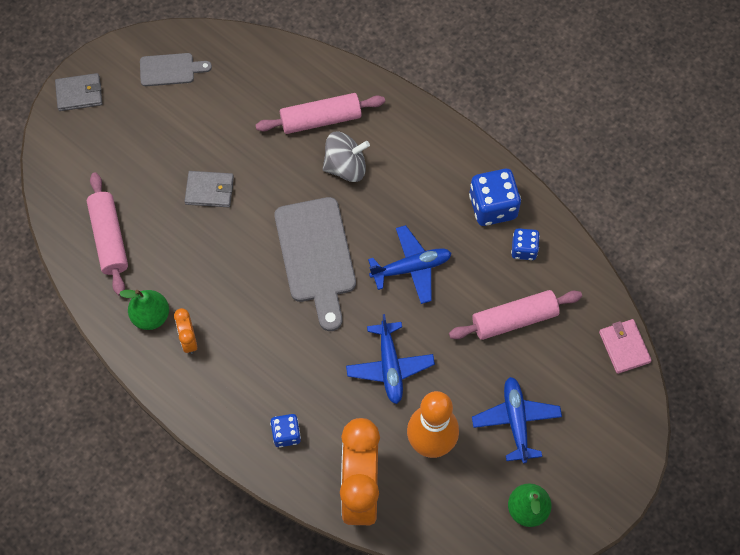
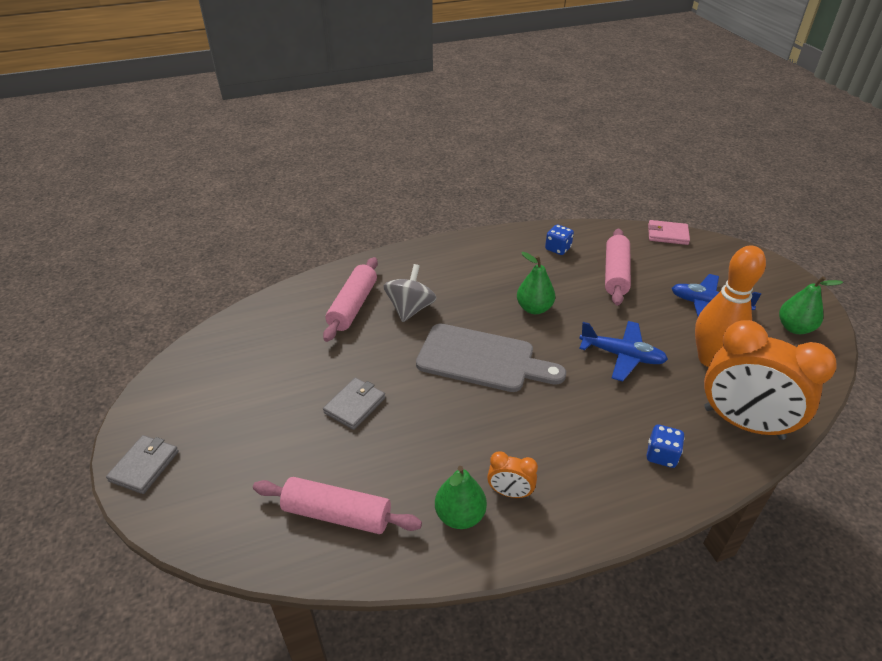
camera: 60 degrees left, 25 degrees down
(170, 70) = (201, 381): grey cutting board -> none
(411, 268) = (534, 308): blue plane -> green pear
(492, 207) = (510, 249): blue dice -> none

